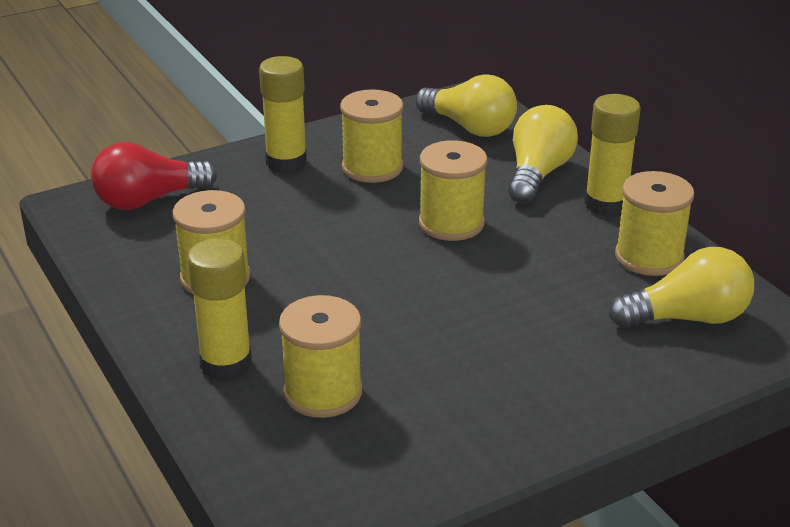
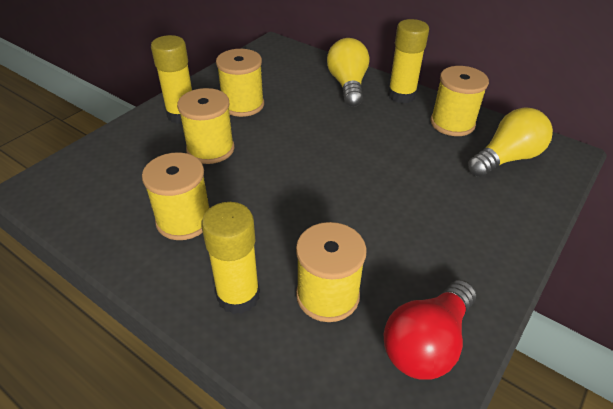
camera: 25 degrees left, 10 degrees up
(149, 200) = (94, 169): red light bulb -> red light bulb (427, 343)
(451, 223) = (320, 131): yellow spool -> yellow spool (210, 149)
(469, 127) = (285, 64): yellow light bulb -> none

